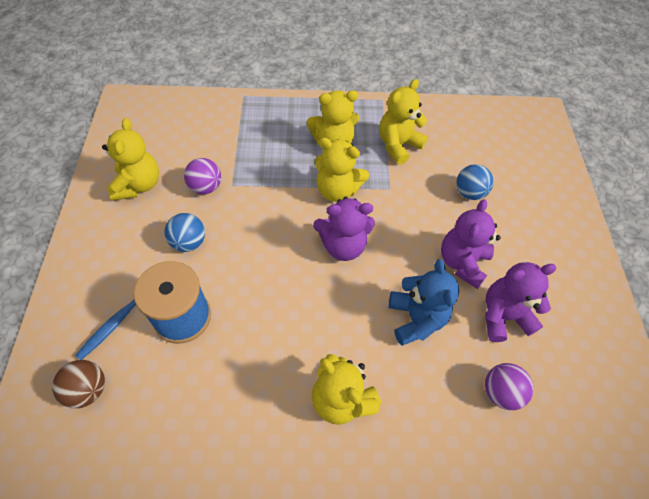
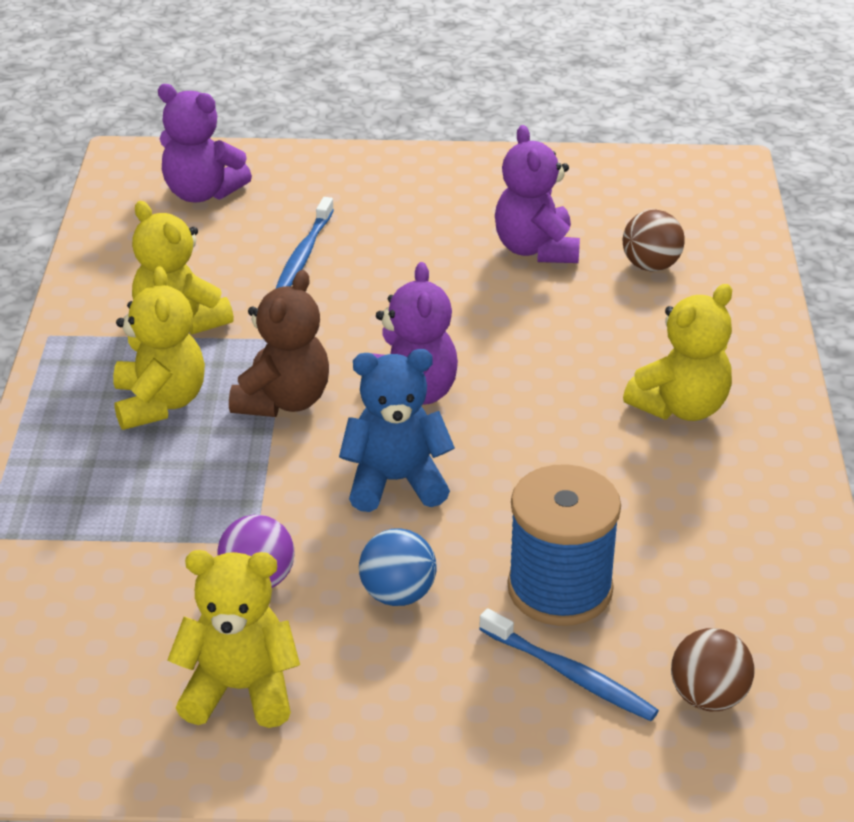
camera: 85 degrees left, 20 degrees down
(337, 190) = (283, 401): yellow teddy bear -> brown teddy bear
(416, 318) = (545, 329): blue teddy bear -> blue teddy bear (395, 481)
(462, 262) = (444, 276): purple teddy bear -> purple teddy bear (202, 193)
(469, 193) = (304, 254): blue ball -> blue toothbrush
(500, 392) = (651, 266): purple ball -> brown ball

